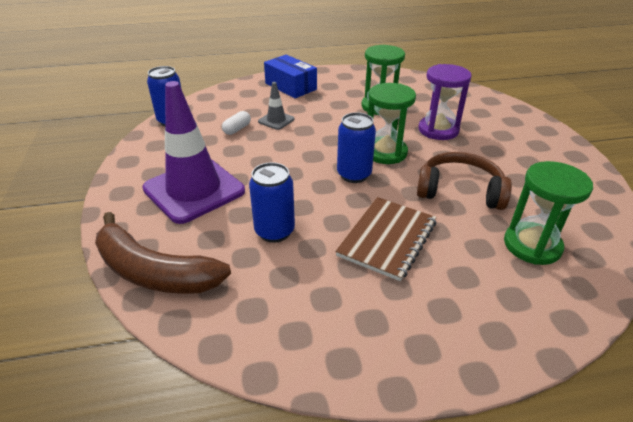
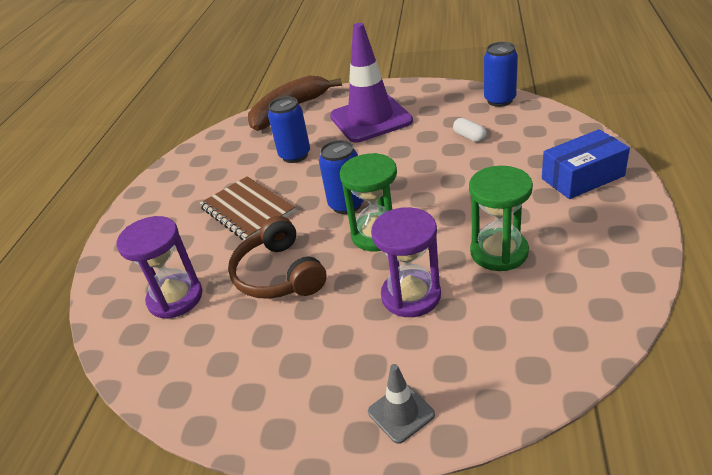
camera: 115 degrees right, 0 degrees up
(276, 120) = (482, 162): grey traffic cone -> grey traffic cone (401, 413)
(459, 190) = (278, 274): brown headphones -> brown headphones turned 120 degrees clockwise
(532, 245) = (175, 298): green hourglass -> purple hourglass

